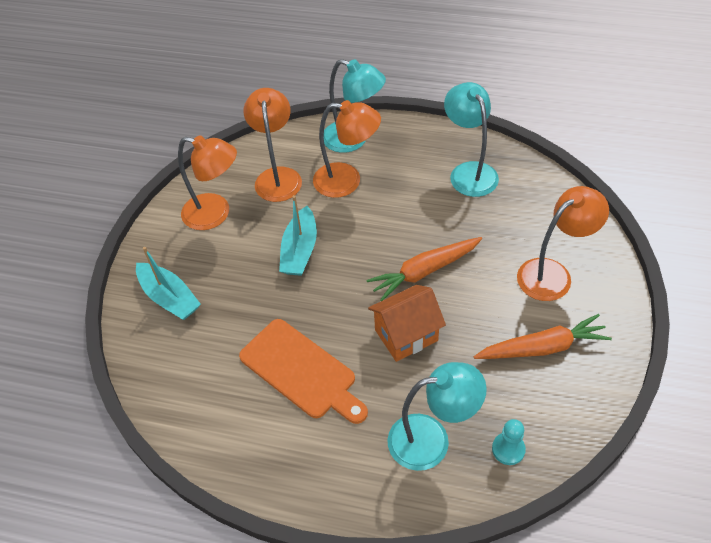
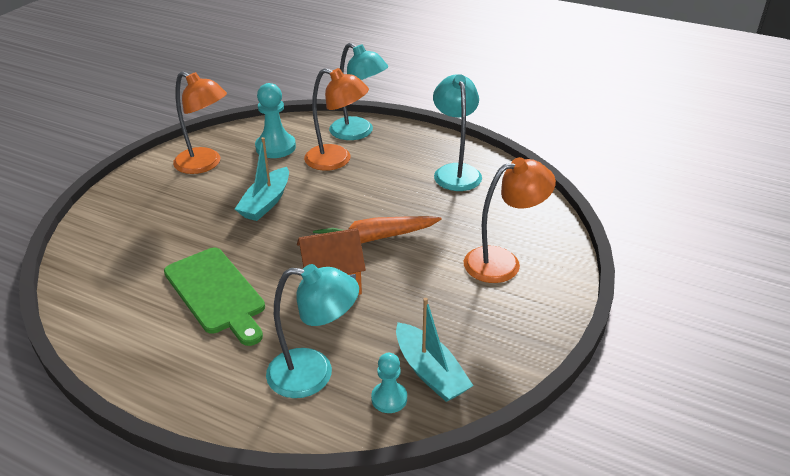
camera: 10 degrees right, 15 degrees down
(169, 298) = (129, 216): turquoise boat -> turquoise boat (430, 372)
(278, 176) = (275, 147): orange lamp -> turquoise pawn
(301, 371) = (216, 293): orange cutting board -> green cutting board
(542, 347) = (465, 319): orange carrot -> none

